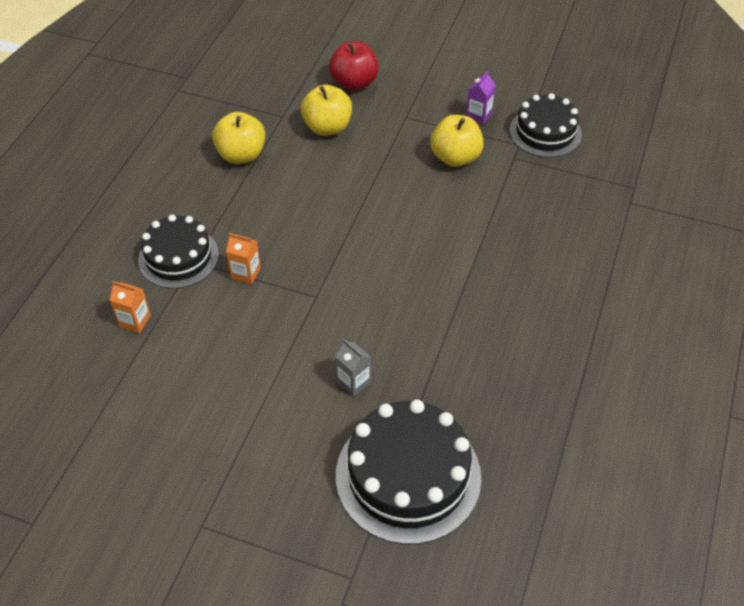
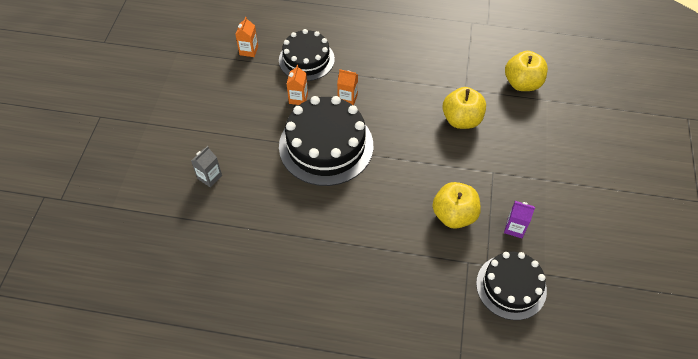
camera: 80 degrees right, 5 degrees up
(241, 155) = (414, 73): yellow apple -> yellow apple (522, 83)
(262, 223) = (347, 98): none -> orange carton
(354, 83) = (522, 129): red apple -> none
(408, 476) = (134, 220): black cake -> black cake (326, 145)

